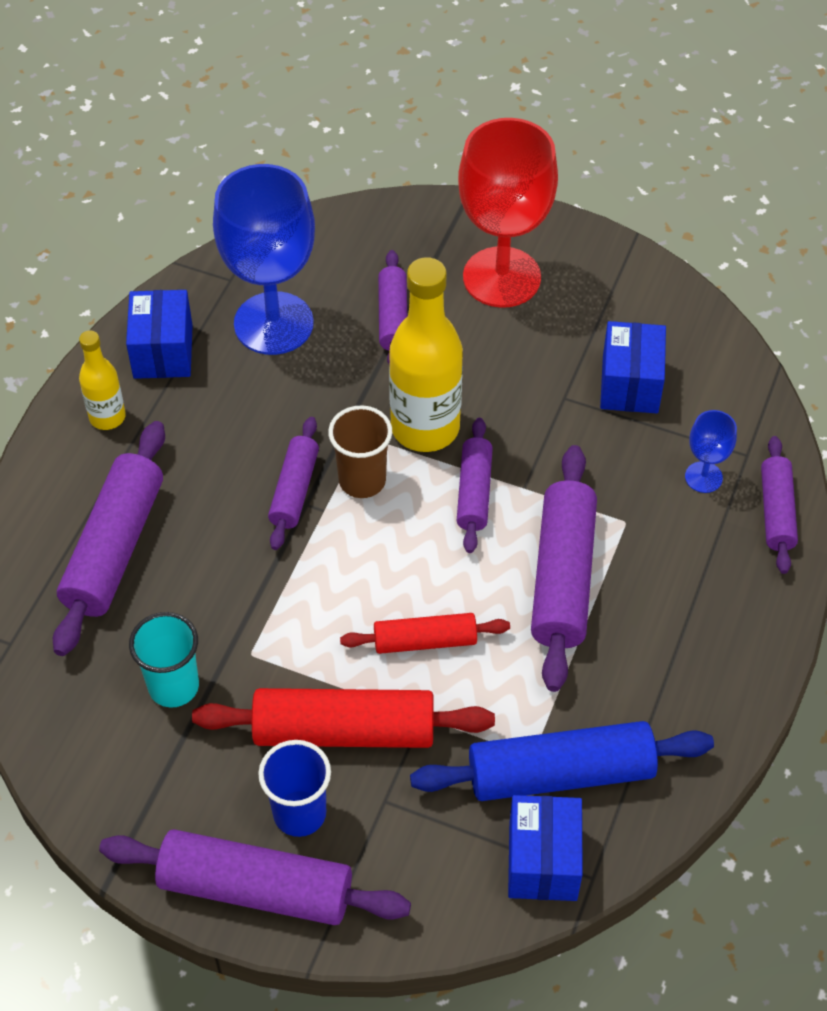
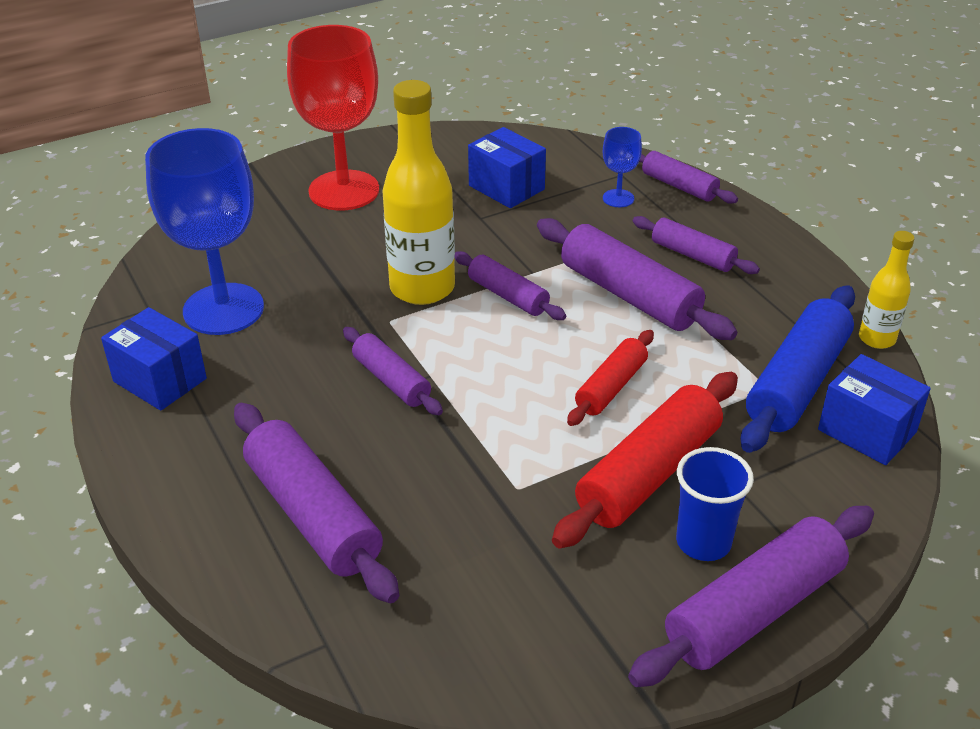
camera: 50 degrees left, 15 degrees down
(107, 417) = (176, 447): yellow bottle -> yellow bottle (877, 339)
(173, 686) = (498, 553): turquoise cup -> none
(362, 480) = (428, 342): brown cup -> none
(393, 317) = (305, 252): purple rolling pin -> purple rolling pin (692, 255)

